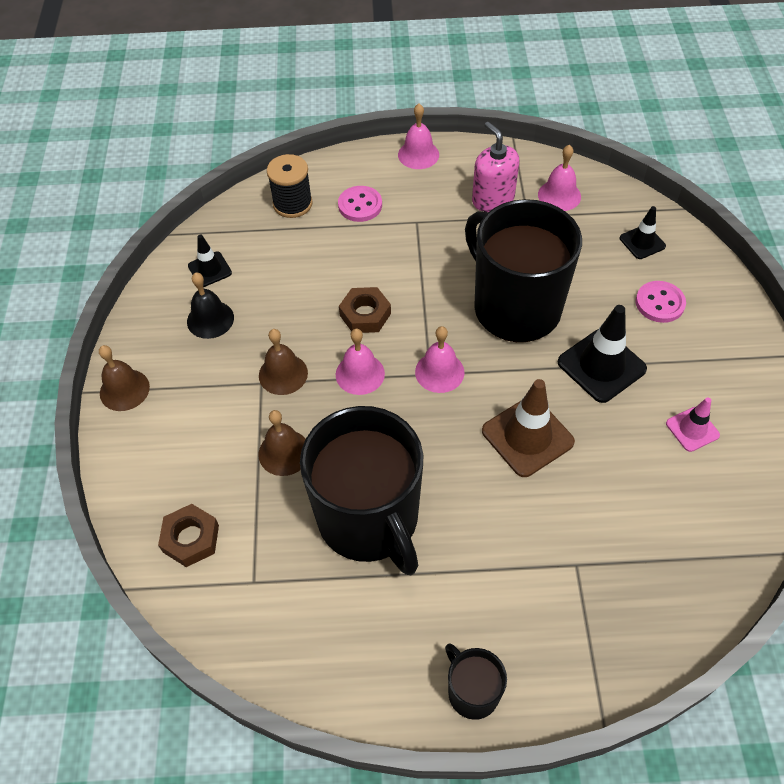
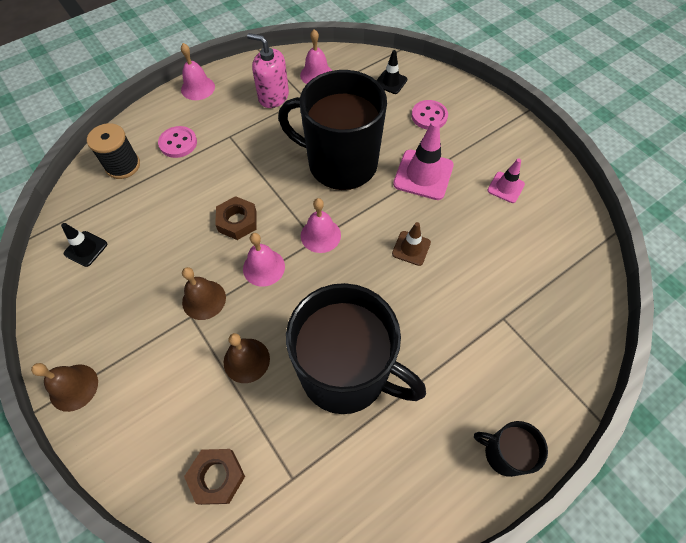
camera: 35 degrees left, 5 degrees up
(210, 319) = (113, 288): black bell -> none
(527, 436) = (411, 248): brown traffic cone -> brown traffic cone, size x0.57
(601, 365) = (423, 175): black traffic cone -> pink traffic cone

